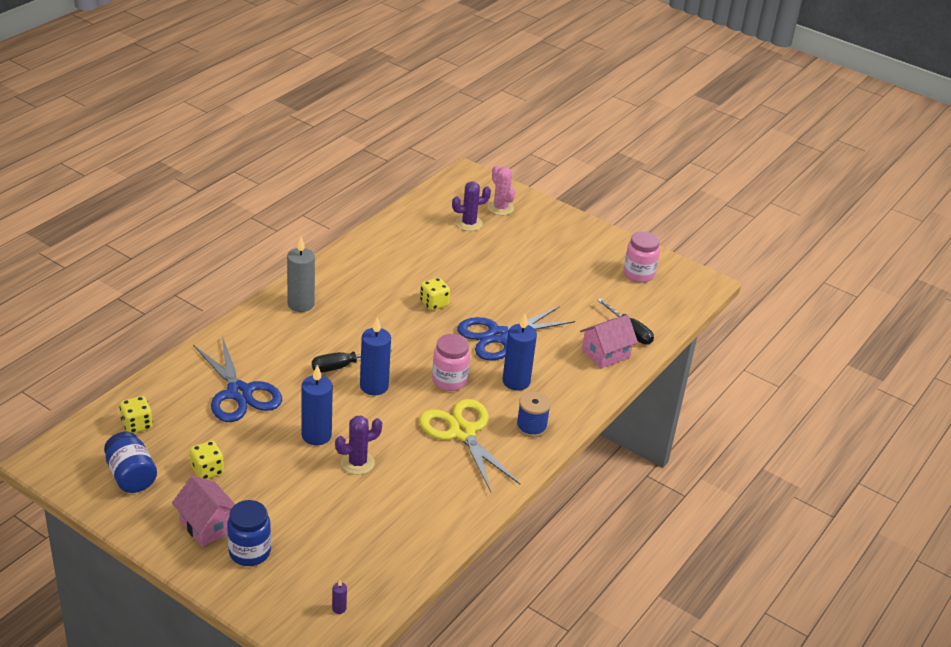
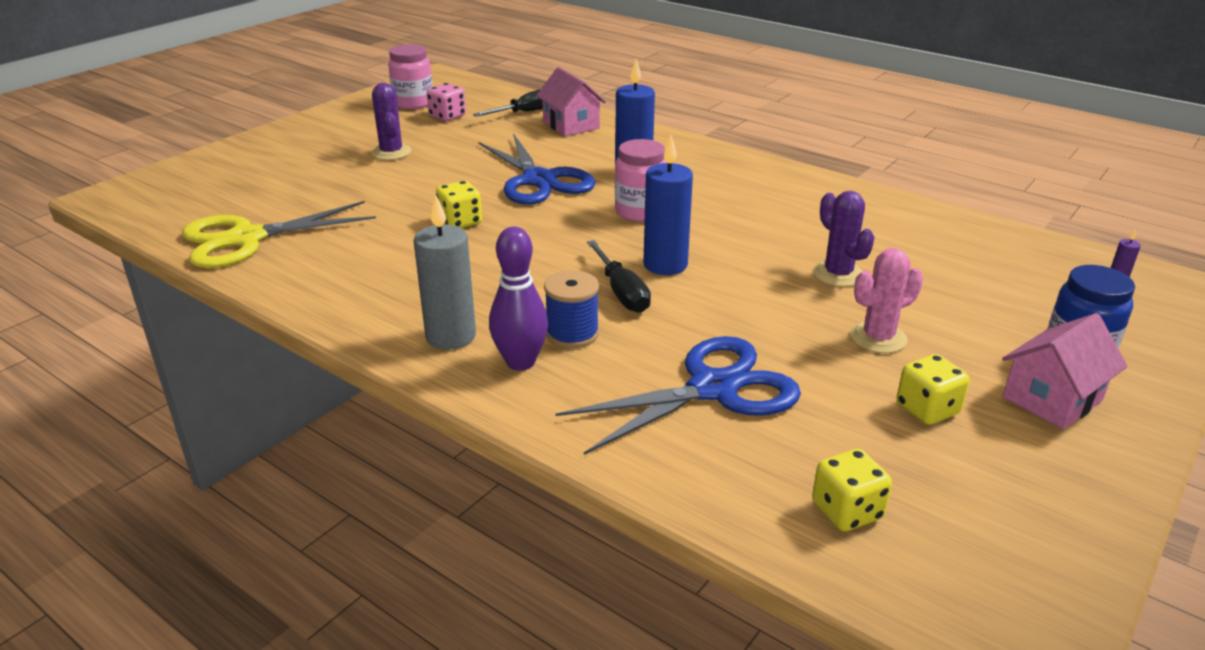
camera: 85 degrees left, 5 degrees down
(131, 476) = (993, 502): blue jar -> none
(273, 328) = (520, 362): none -> purple bowling pin
(316, 435) = (794, 308): blue candle -> none
(463, 432) = (744, 204): yellow scissors -> yellow scissors (246, 238)
(469, 223) = (255, 196): purple cactus -> purple cactus (391, 152)
(500, 208) = (224, 174): pink cactus -> pink cactus (878, 338)
(531, 427) = (718, 166): blue spool -> blue spool (572, 334)
(614, 292) = (447, 116): none -> pink dice

